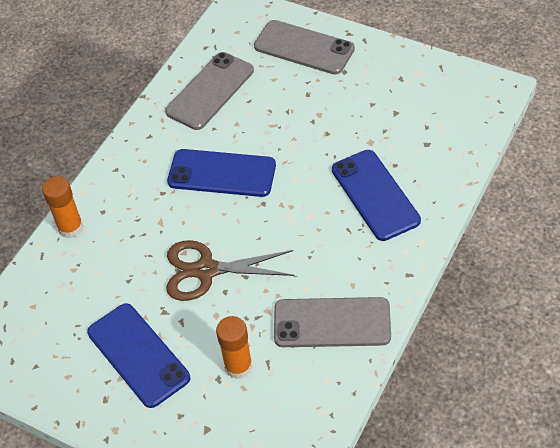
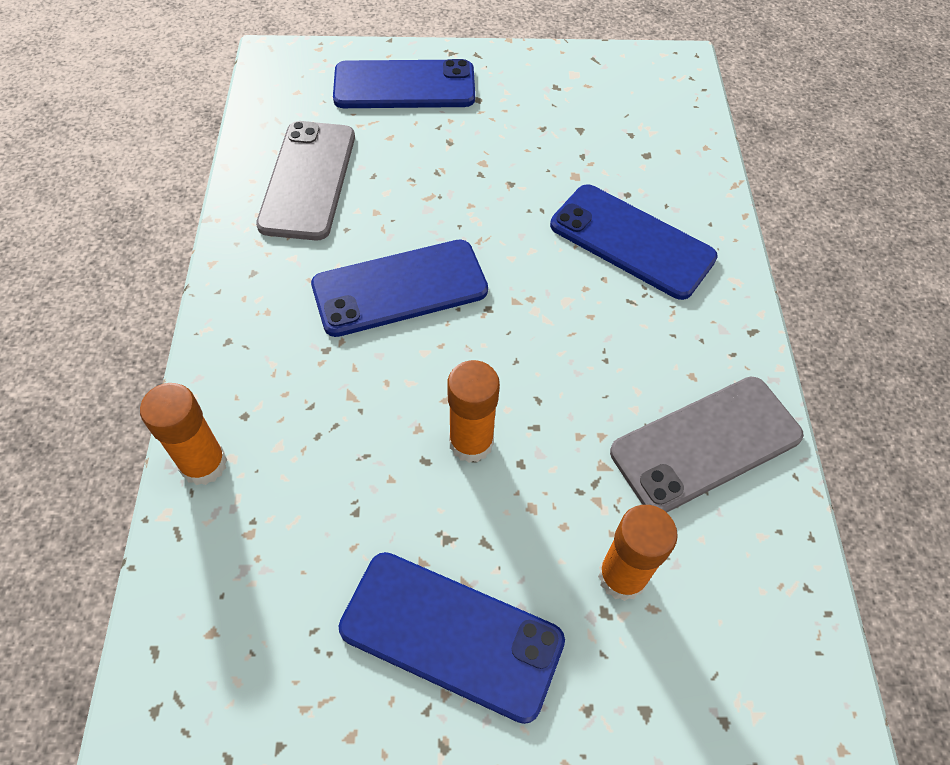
camera: 35 degrees left, 5 degrees up
(206, 270) = (471, 442): brown scissors -> orange glue stick
(304, 48) = (404, 86): grey phone -> blue phone

